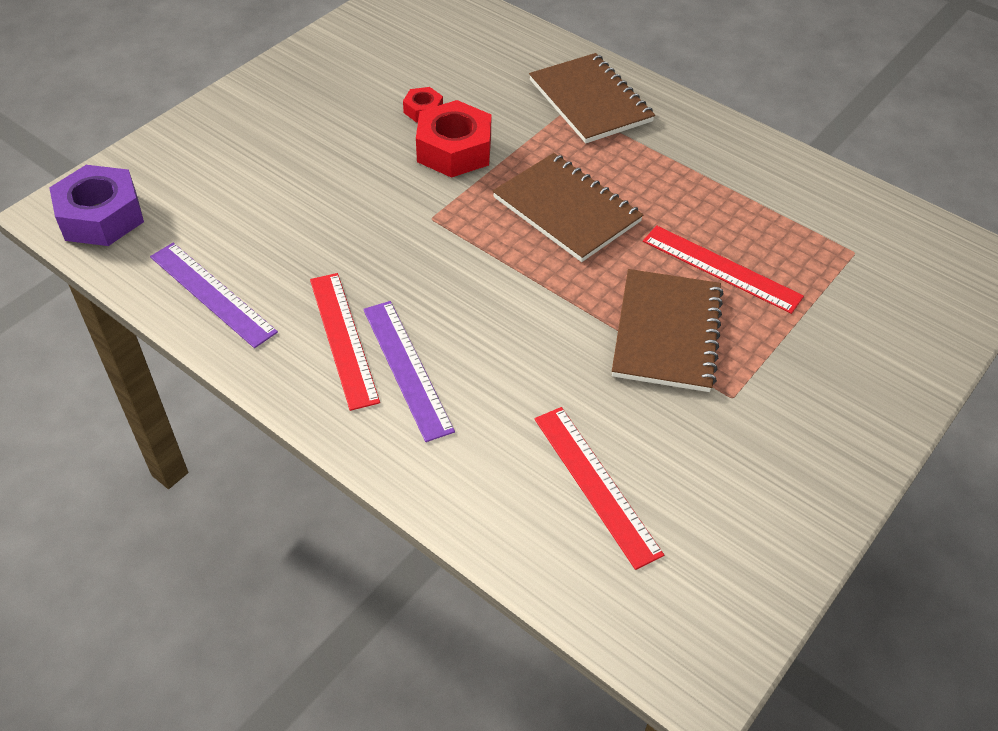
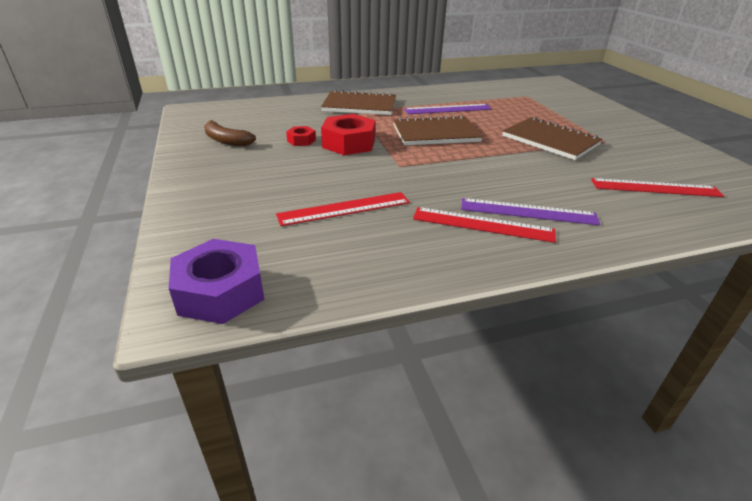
camera: 55 degrees left, 15 degrees down
(212, 294) = (385, 263): purple ruler -> purple ruler (448, 109)
(366, 59) = (226, 140): none -> brown banana
(721, 268) = (514, 118): red ruler -> red ruler (344, 209)

